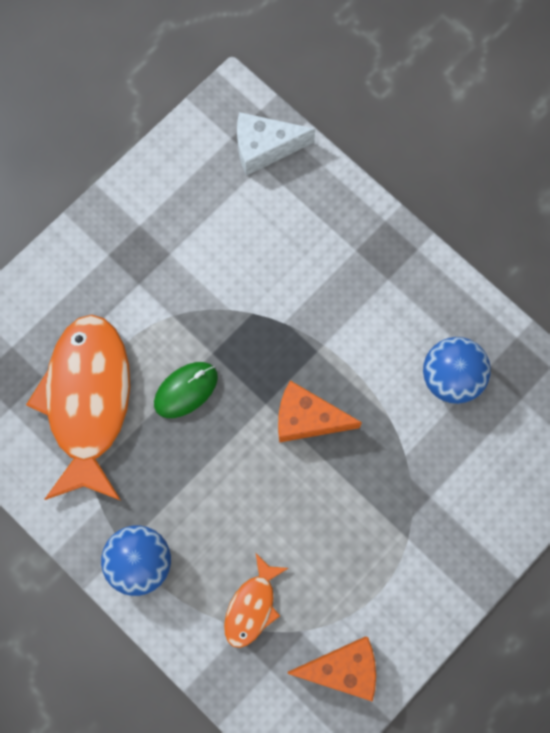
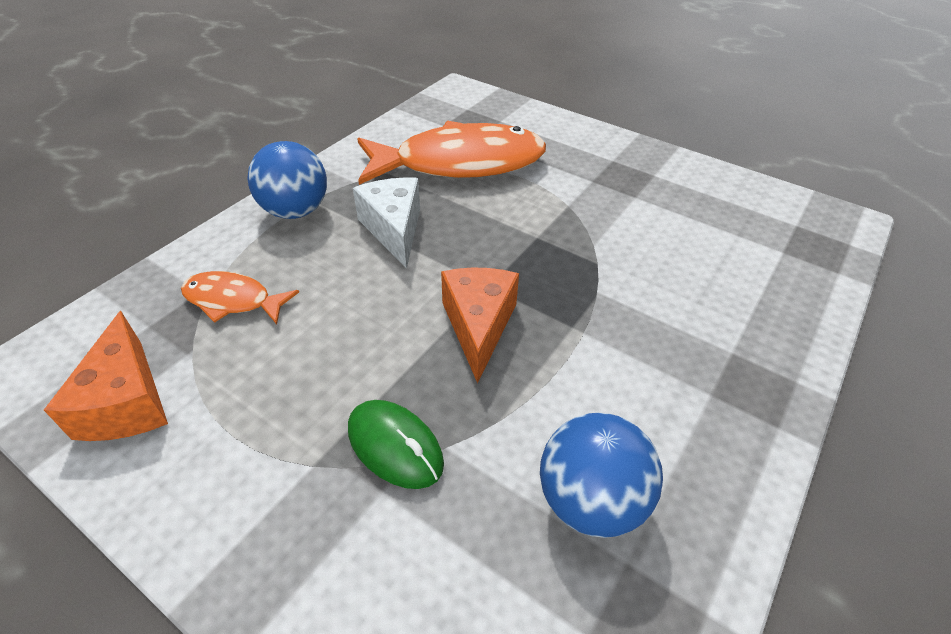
camera: 80 degrees right, 30 degrees down
(186, 390) = (488, 222): green mouse -> green mouse (395, 446)
(265, 148) = (806, 252): white cheese -> white cheese (394, 229)

